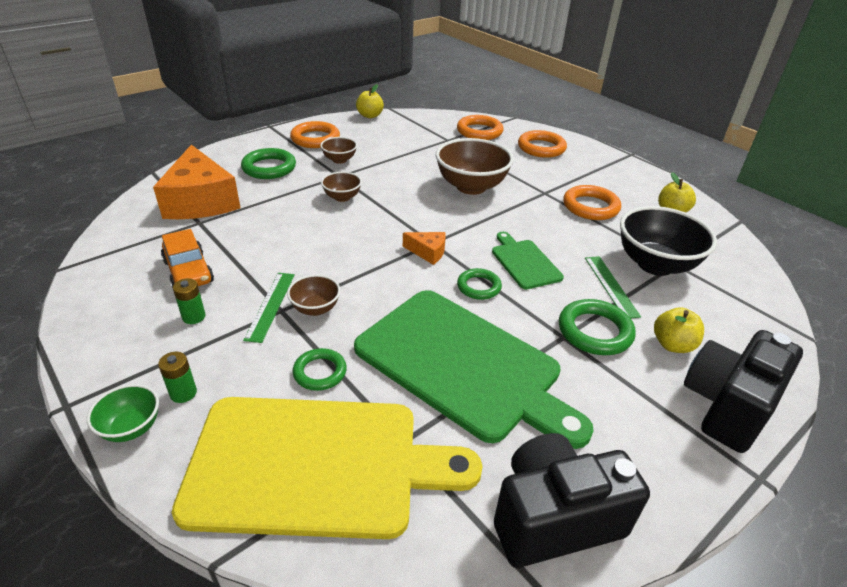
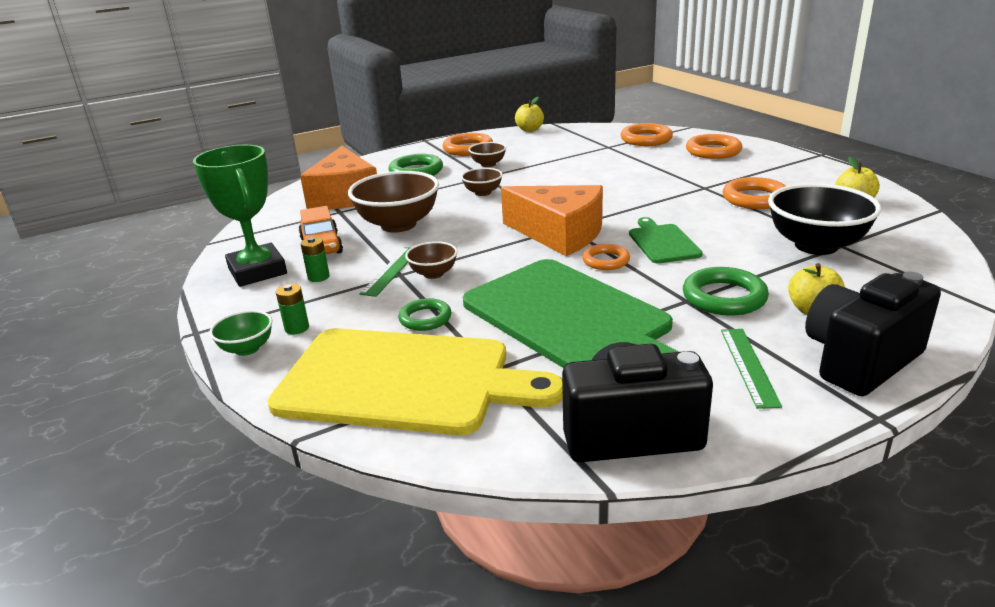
camera: 15 degrees right, 10 degrees down
(123, 310) = (257, 271): none -> green trophy
(428, 252) = (559, 234): orange cheese -> orange cheese, size x2.28
(471, 187) = (622, 183): brown bowl -> brown bowl (398, 225)
(478, 287) = (606, 261): green ring -> orange ring
(611, 286) = (756, 262): green ruler -> green ruler (749, 366)

